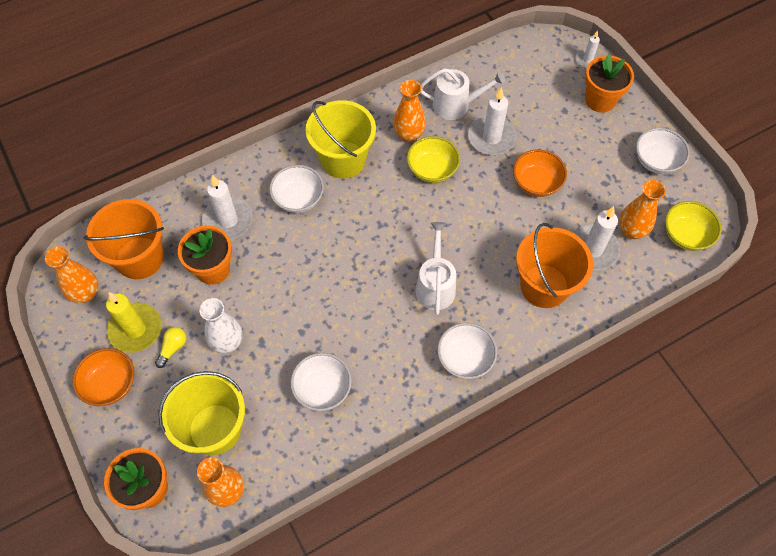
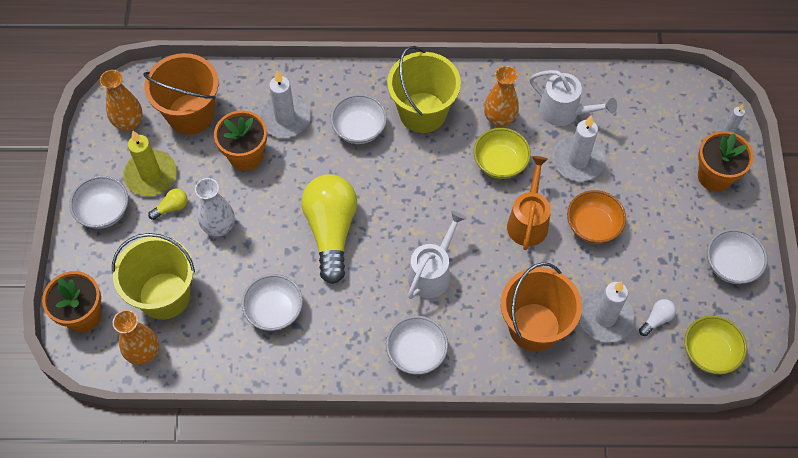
camera: 30 degrees right, 0 degrees up
(110, 384) = (104, 211): orange bowl -> white bowl
(329, 295) = (331, 231): none -> yellow light bulb
(484, 205) = (528, 221): none -> orange watering can
(631, 230) = (656, 319): orange vase -> white light bulb

